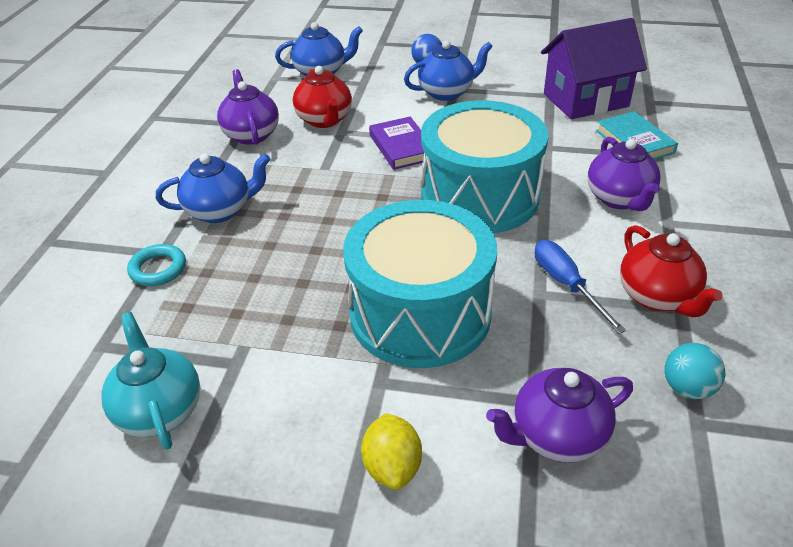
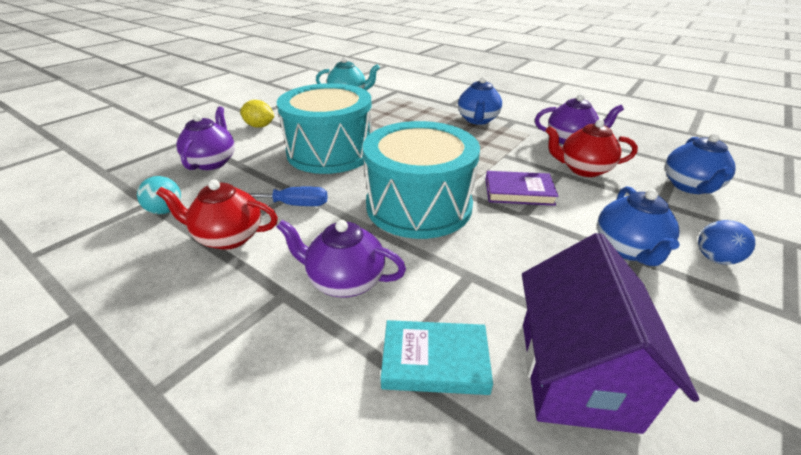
camera: 115 degrees right, 5 degrees down
(158, 269) = (438, 103): turquoise ring -> none

